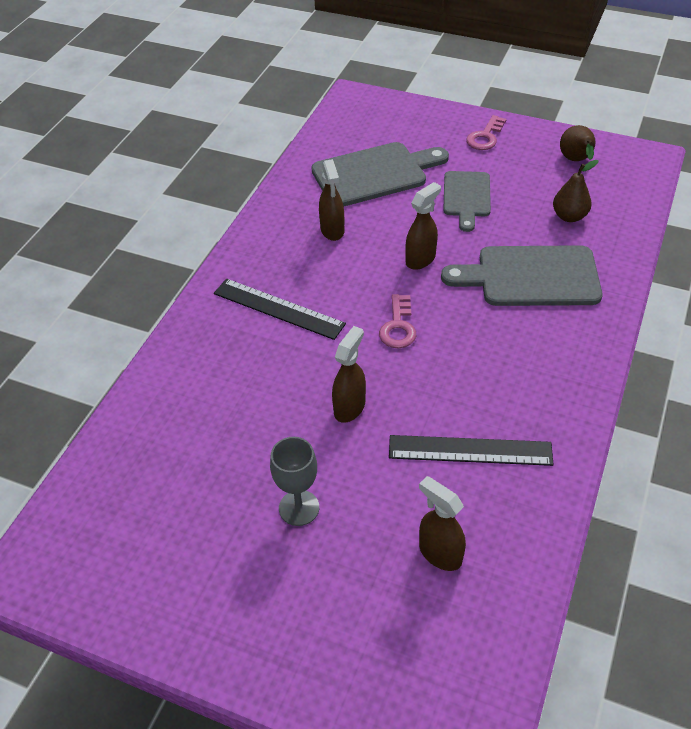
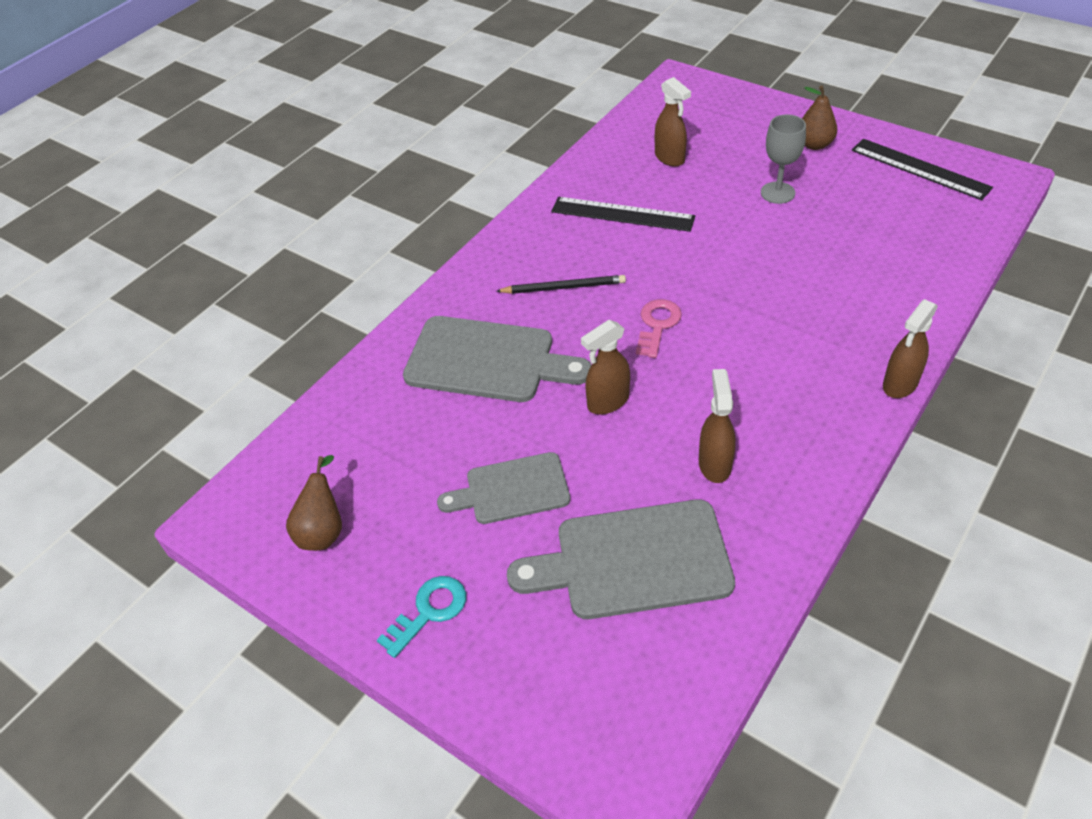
camera: 165 degrees left, 0 degrees up
(278, 309) = (793, 363): black ruler -> black ruler (920, 169)
(349, 407) = (723, 257): brown spray bottle -> brown spray bottle (900, 384)
(466, 197) = (512, 490): grey cutting board -> grey cutting board turned 120 degrees counterclockwise
(485, 137) = (429, 611): pink key -> turquoise key
(496, 352) = (564, 287): none -> black pencil
(569, 216) = (394, 435): brown pear -> brown pear (814, 145)

